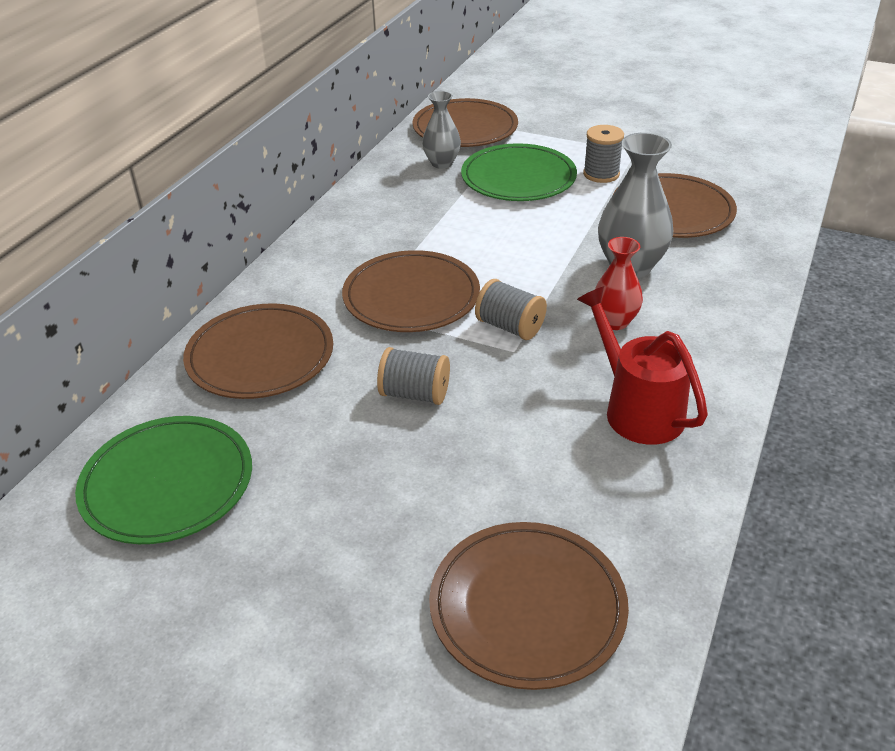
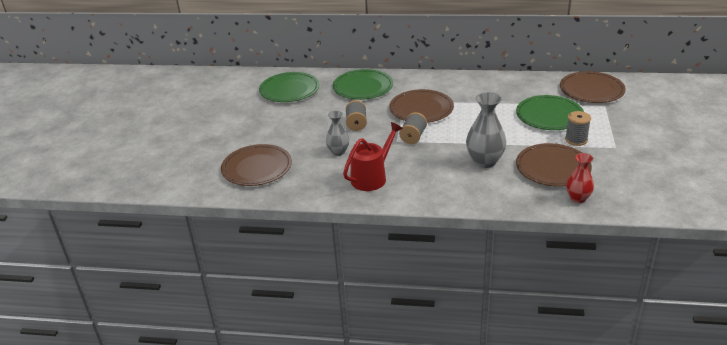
camera: 75 degrees right, 5 degrees down
(260, 356) = (363, 87): brown plate -> green plate
(442, 163) = (545, 92): grey vase -> grey vase (338, 152)
(614, 321) = (433, 163): red vase -> red vase (578, 198)

